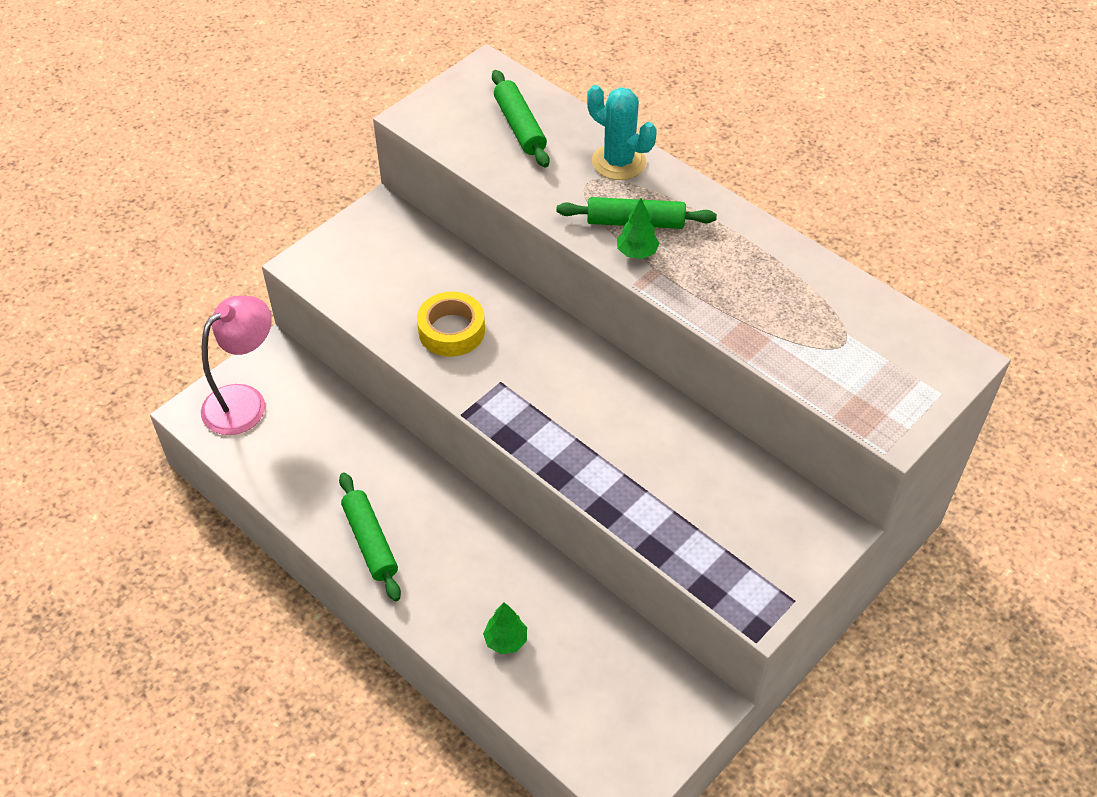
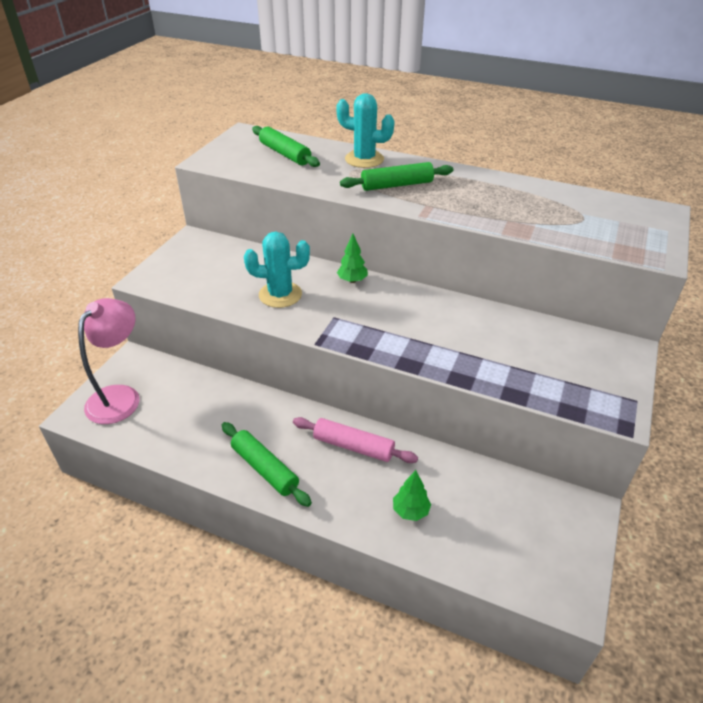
camera: 20 degrees left, 10 degrees down
(451, 331) = (280, 295): yellow tape -> turquoise cactus
(479, 545) = (353, 446): none -> pink rolling pin
(636, 253) = (409, 200): green tree -> green tree (352, 280)

